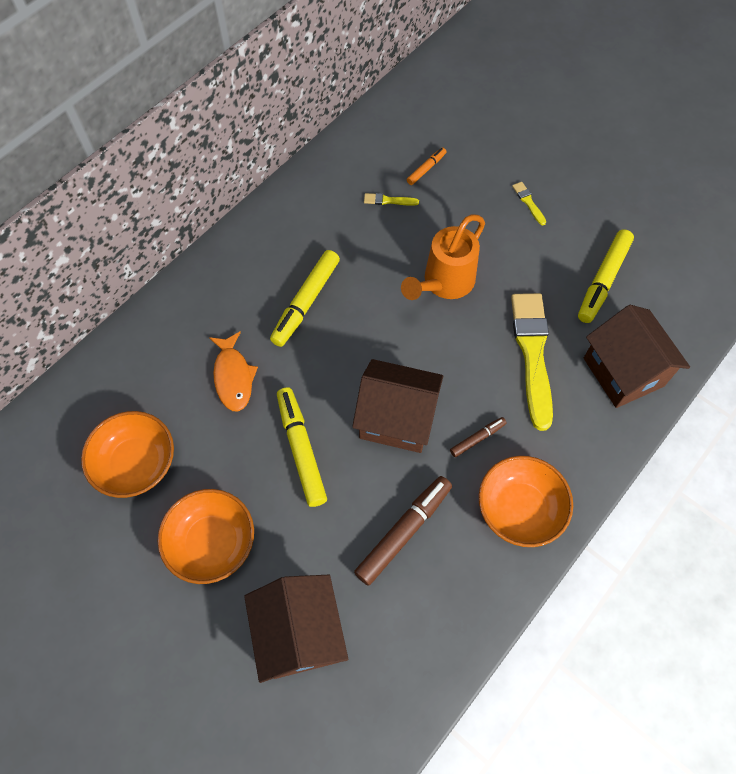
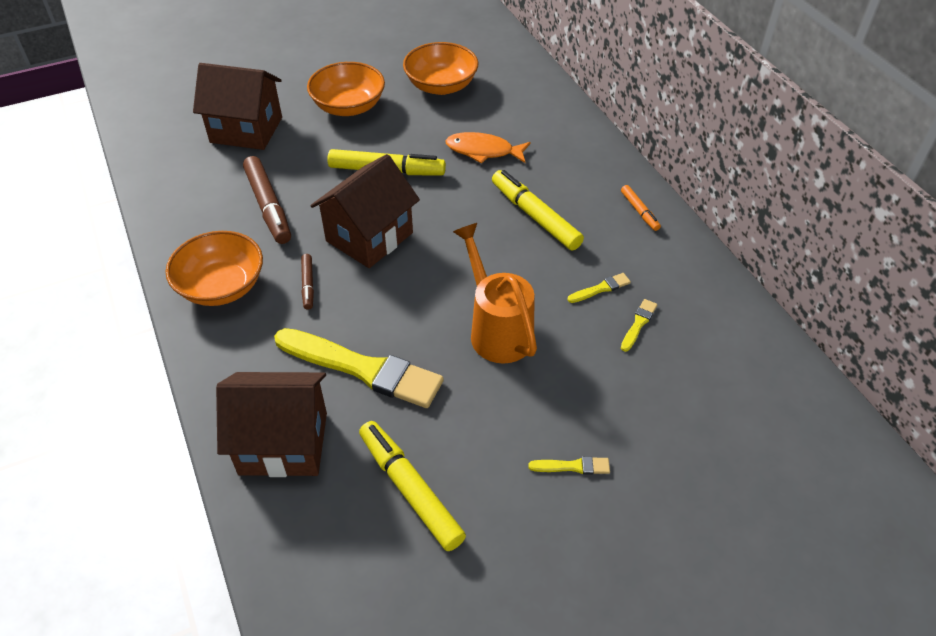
camera: 115 degrees right, 15 degrees down
(365, 232) = (601, 288): none -> yellow brush
(426, 169) = (675, 379): orange marker -> orange marker (639, 211)

